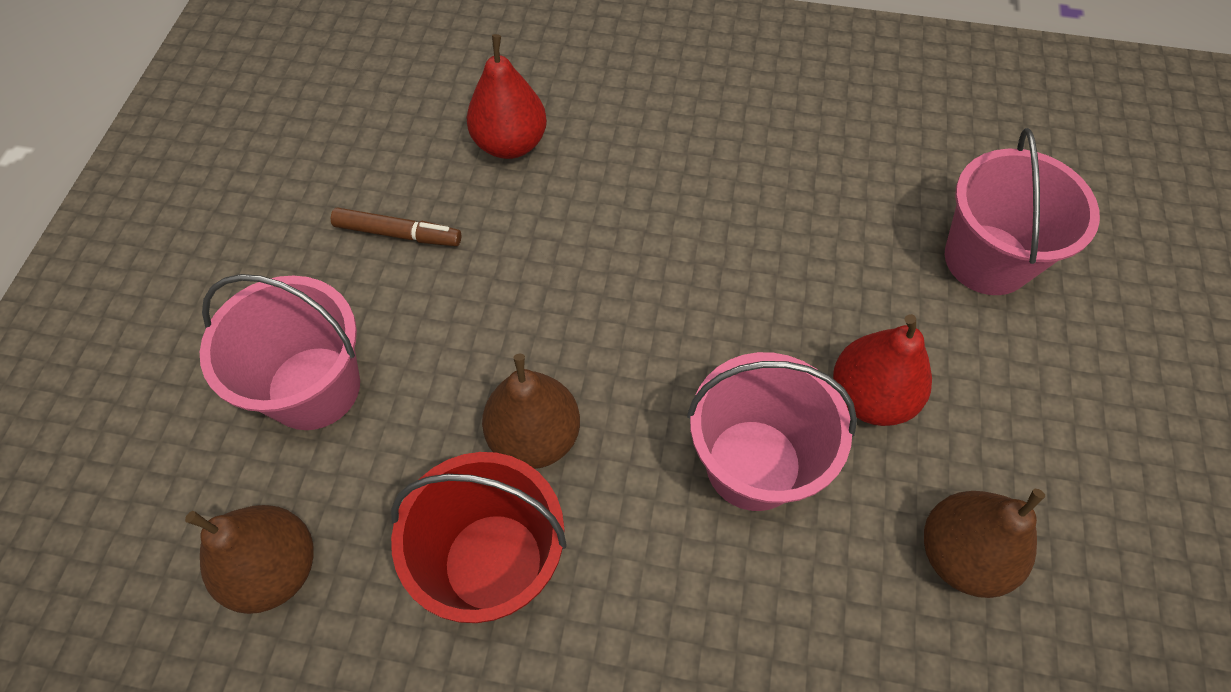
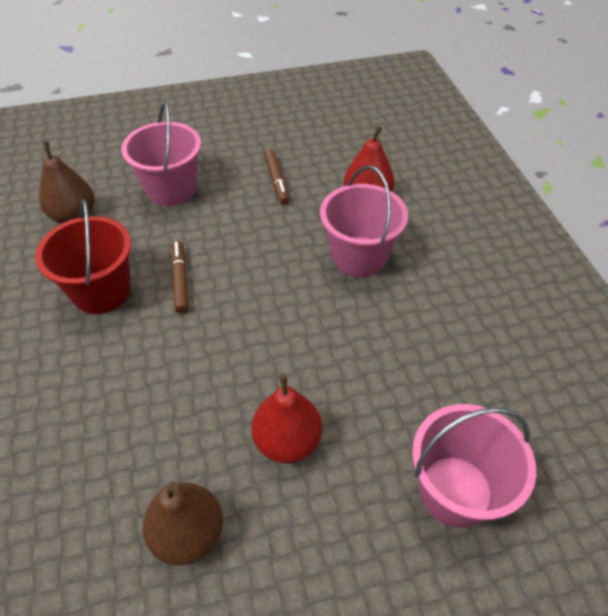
camera: 65 degrees right, 10 degrees down
(535, 437) = (180, 280): brown pear -> brown marker
(753, 464) = (206, 388): pink bucket -> pink bucket (359, 256)

